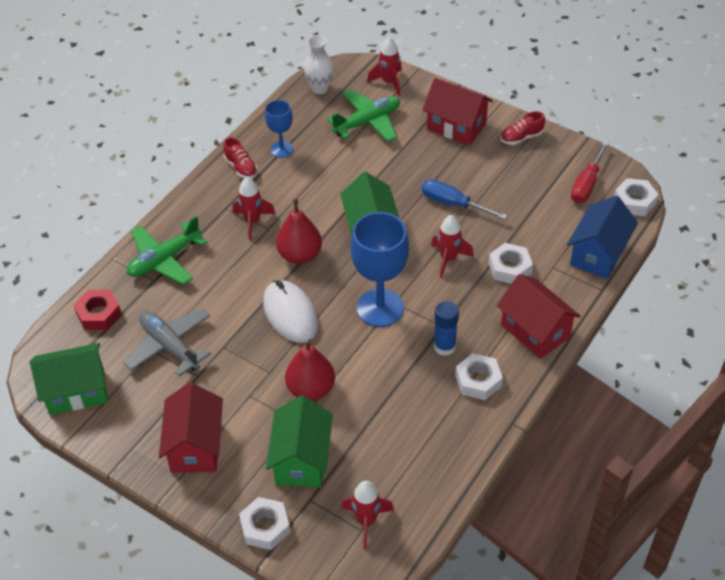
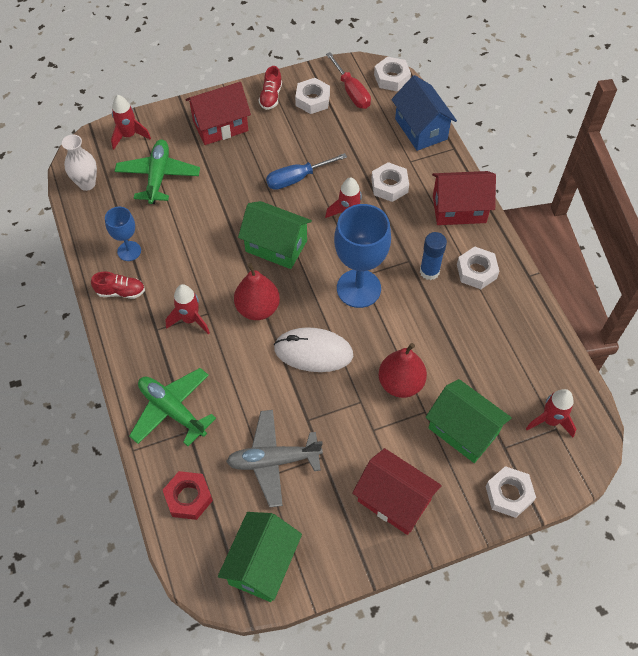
camera: 55 degrees left, 10 degrees up
(164, 260) = (172, 410): green plane -> green plane turned 135 degrees clockwise
(548, 165) = (312, 100): none -> white nut

